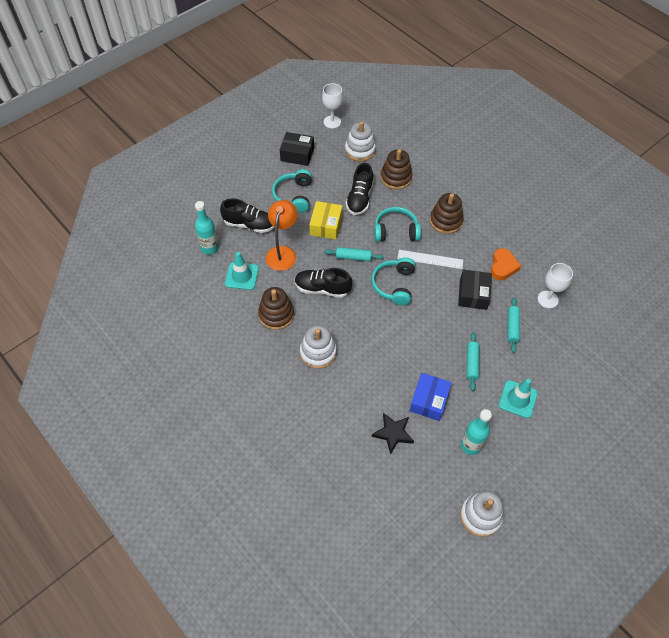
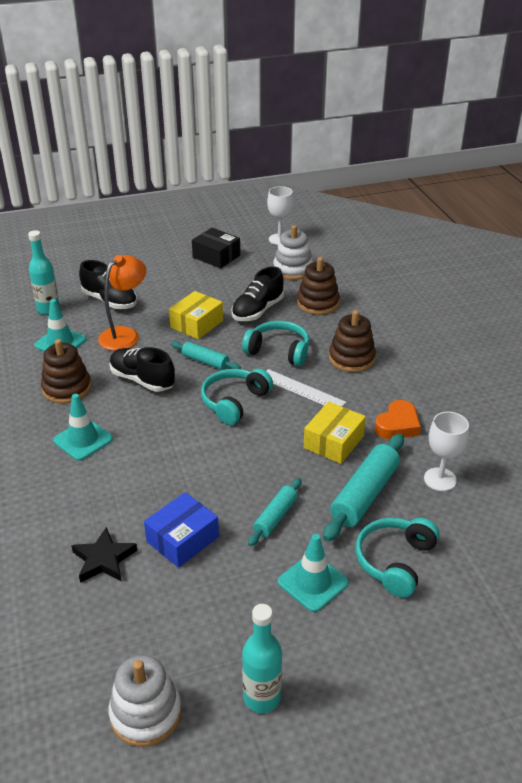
camera: 25 degrees right, 20 degrees down
(294, 196) = (182, 289): turquoise headphones -> turquoise headphones (395, 561)
(318, 352) = (83, 440): white stacking toy -> turquoise traffic cone
(470, 445) = (200, 614): turquoise bottle -> turquoise bottle (262, 697)
(473, 294) = (333, 442): black box -> yellow box
(512, 327) = (364, 495): turquoise rolling pin -> turquoise rolling pin, size x1.69

